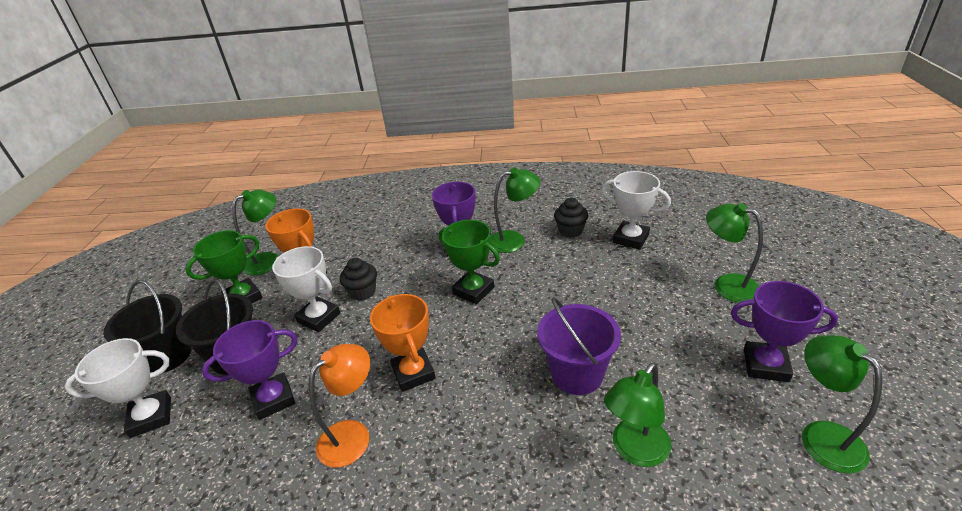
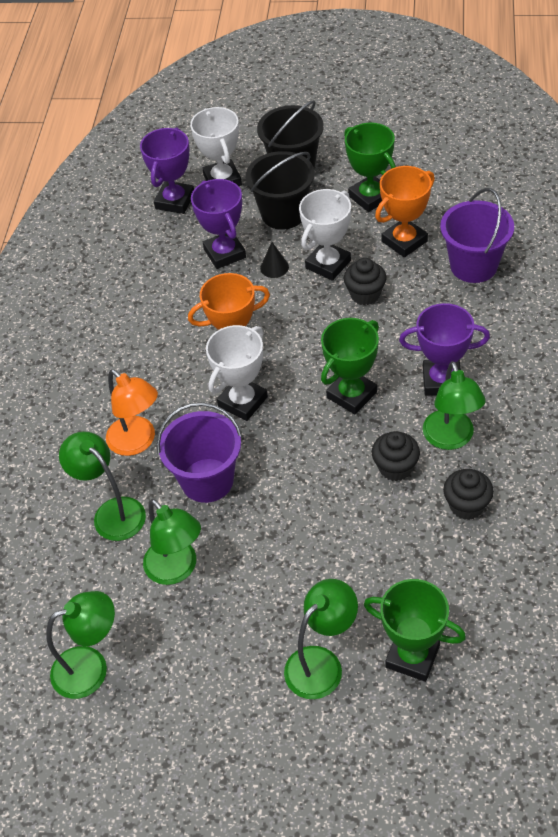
camera: 95 degrees right, 15 degrees up
(269, 260) = (437, 201): green lamp -> green lamp (177, 570)
(309, 355) = (274, 267): none -> black cone
(348, 239) = (473, 266): none -> purple bucket
(353, 435) = (174, 313): orange lamp -> orange lamp (138, 442)
(544, 263) = (395, 468): none -> black cupcake
(630, 239) = (438, 575): white trophy -> white trophy (242, 402)
(698, 245) = (412, 656): none -> green trophy
(765, 365) = (184, 654): purple trophy -> purple trophy (175, 201)

